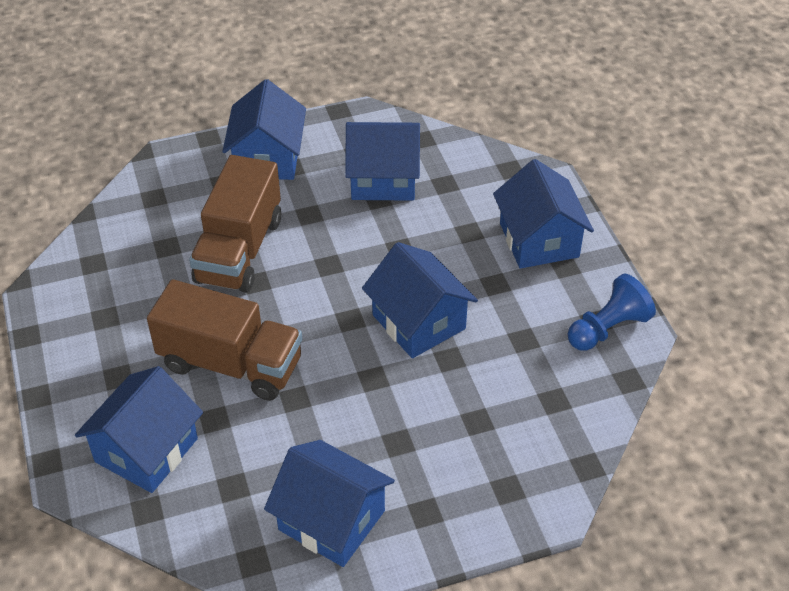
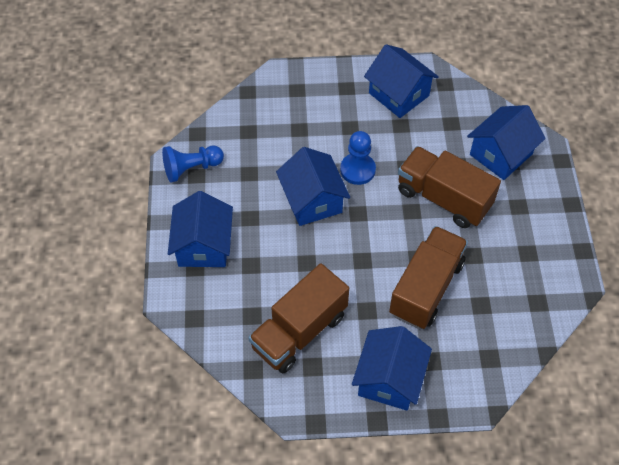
camera: 165 degrees left, 10 degrees up
(367, 377) = (357, 170): none -> blue pawn
(383, 179) = (299, 331): blue house -> brown truck

